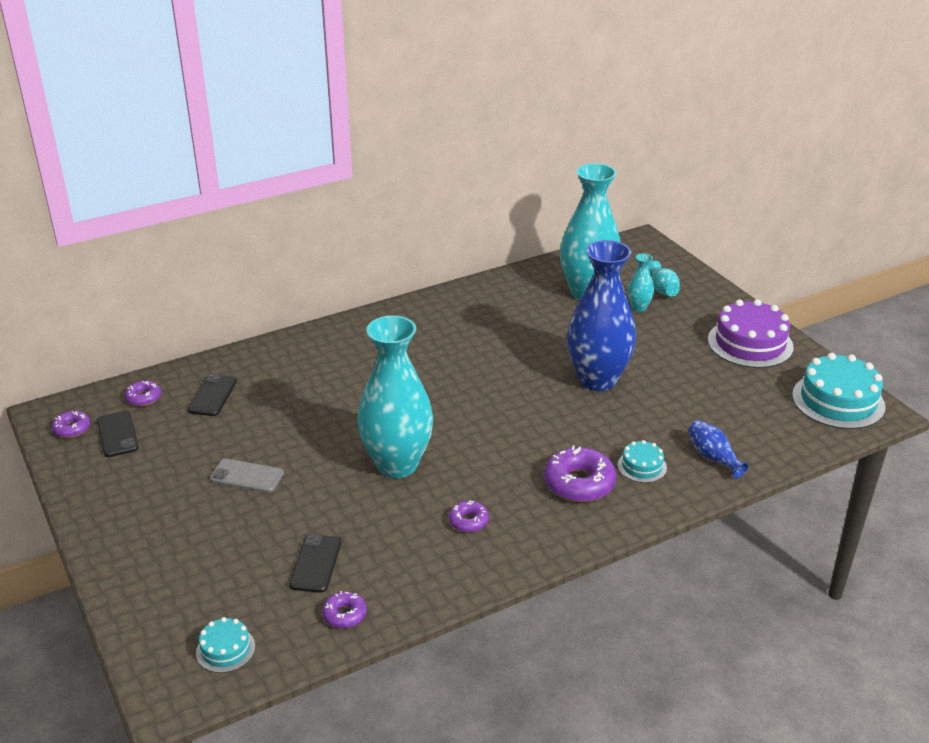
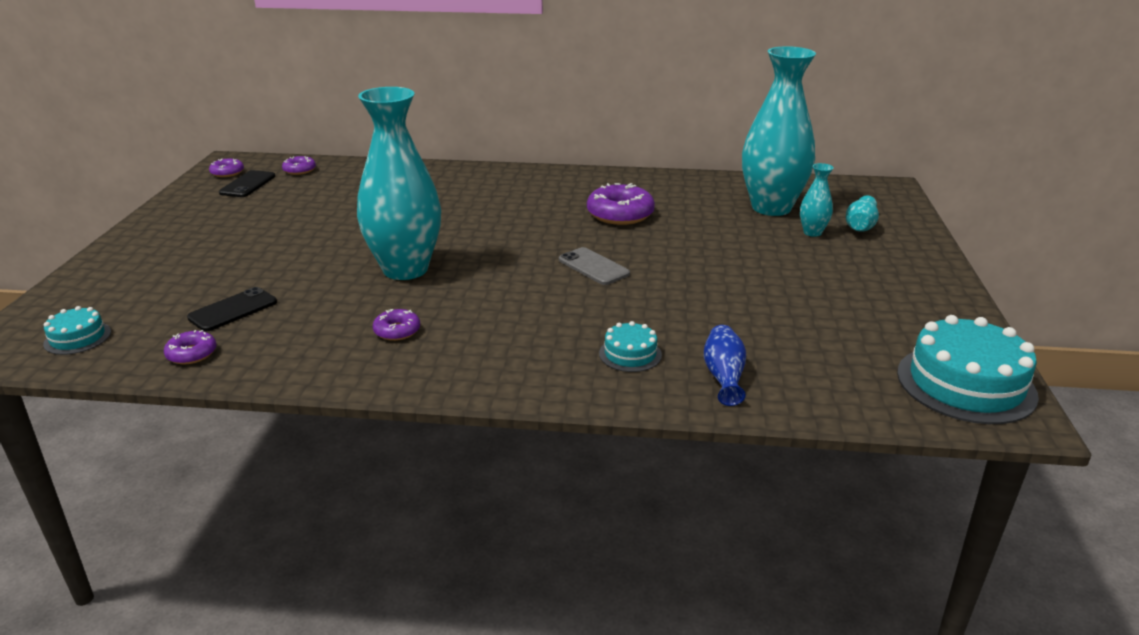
camera: 35 degrees right, 5 degrees down
(212, 396) = (345, 183): black phone -> none
(247, 476) = (284, 237): grey phone -> grey phone (593, 267)
(579, 483) = (544, 343): purple donut -> purple donut (620, 214)
(597, 380) = (685, 272): blue vase -> none
(750, 343) = (910, 297): purple cake -> none

